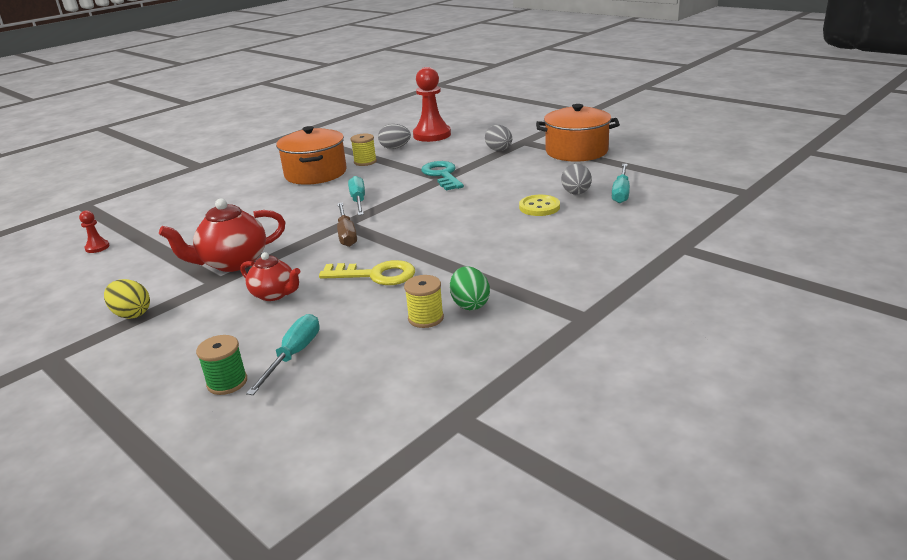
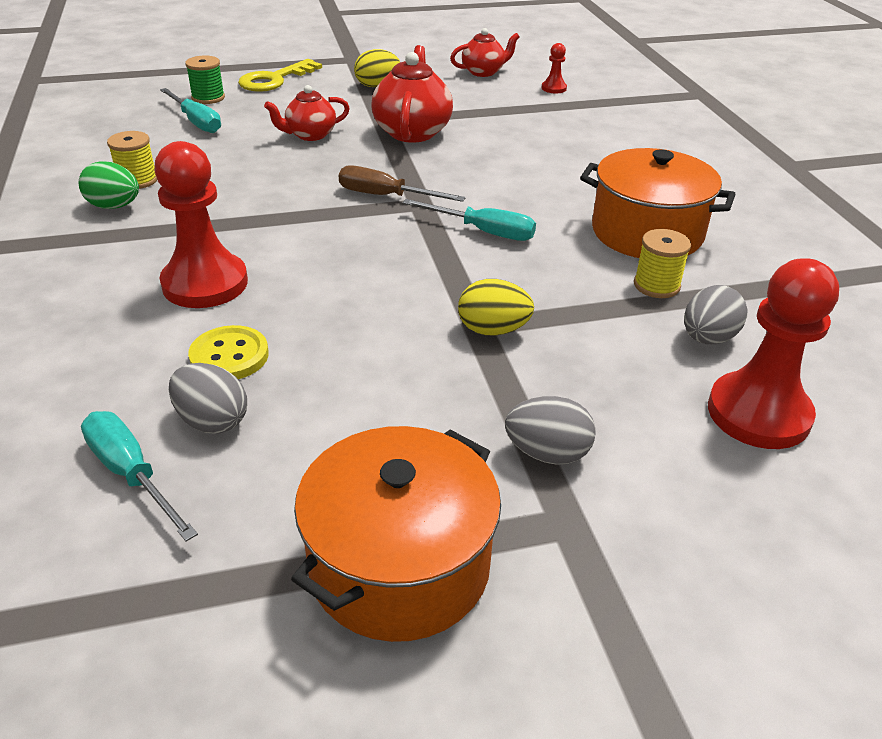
camera: 120 degrees right, 10 degrees up
(66, 283) = (483, 72): none -> red teapot
(376, 275) = (259, 183): yellow key -> yellow key (274, 80)
(442, 175) = (493, 330): turquoise key -> yellow egg
(501, 236) = (205, 283): none -> red pawn

